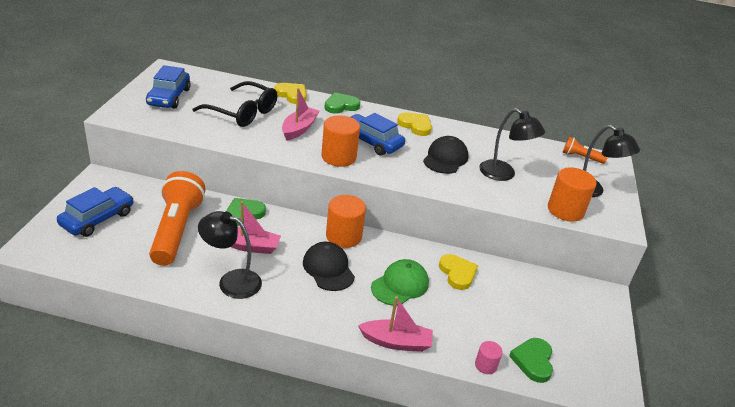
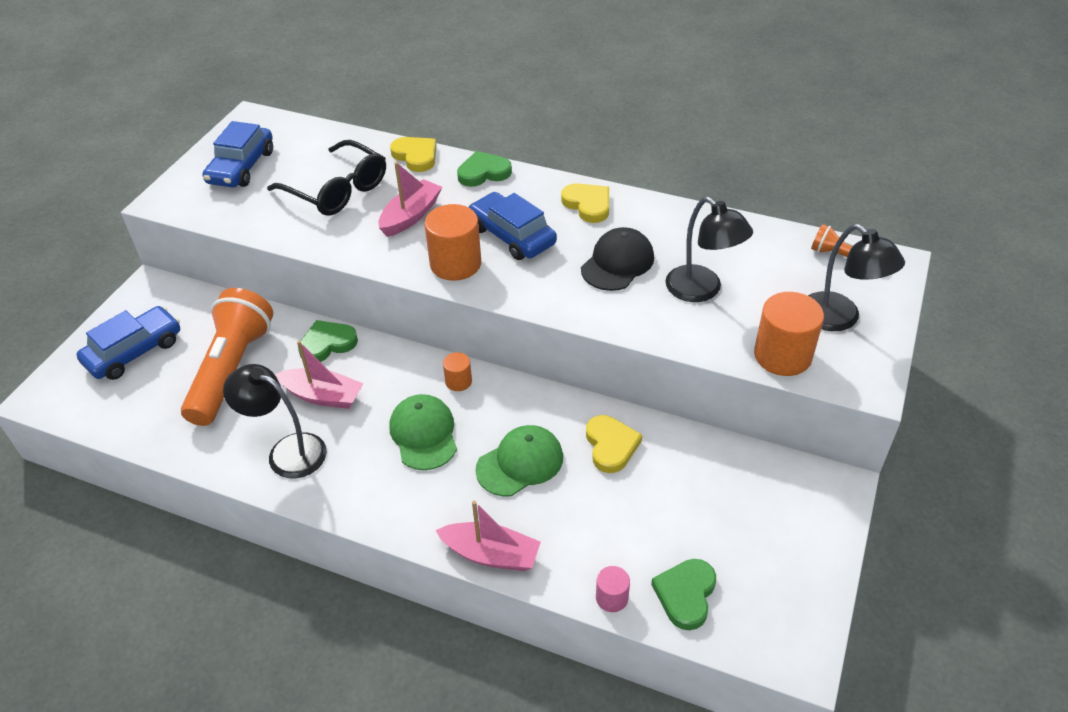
camera: 15 degrees right, 10 degrees up
(328, 269) = (424, 434): black cap -> green cap
(343, 236) = (458, 381): orange cylinder -> orange cylinder, size x0.52

